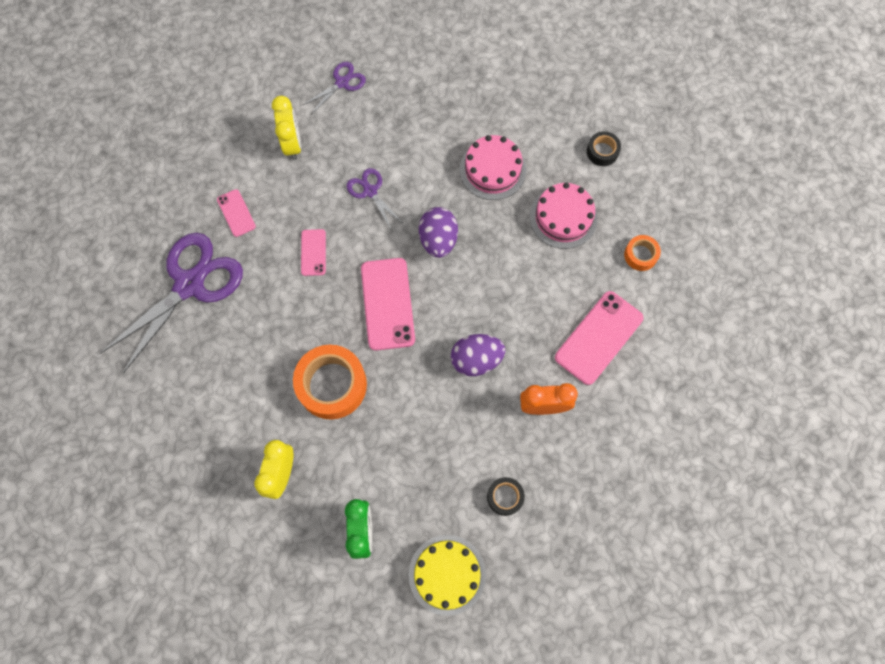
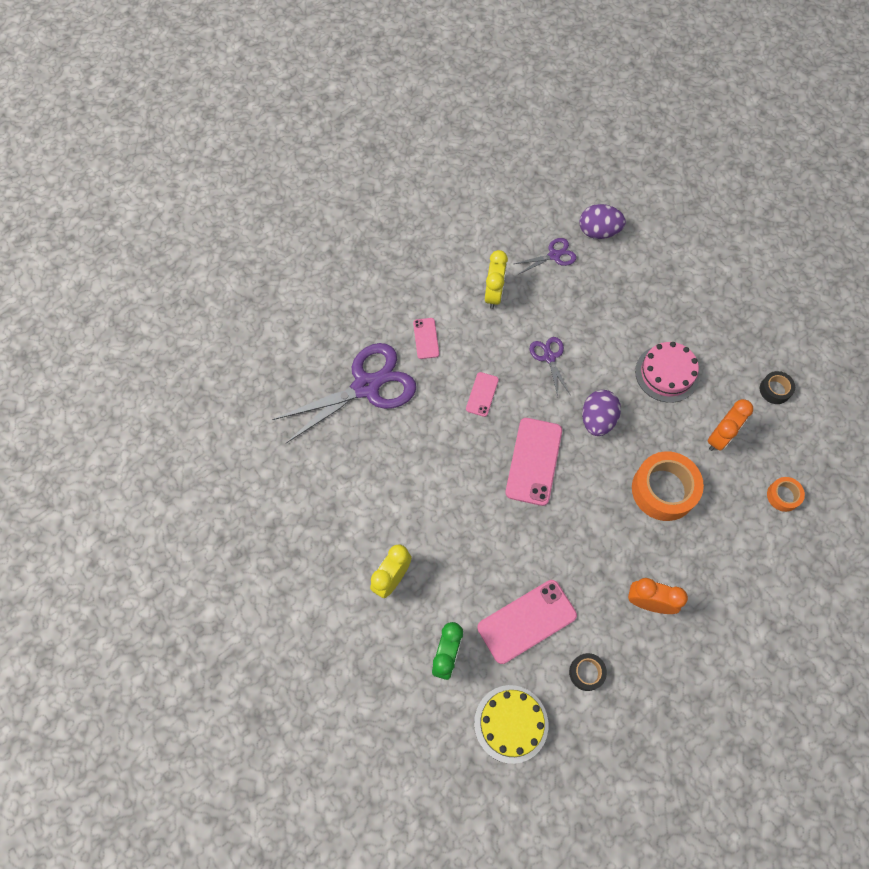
camera: 20 degrees right, 5 degrees down
(332, 385) = (461, 516): orange tape -> orange tape (663, 490)
(476, 360) = (598, 538): purple egg -> purple egg (598, 232)
(563, 217) = (719, 437): pink cake -> orange clock
(598, 337) = (719, 558): pink phone -> pink phone (526, 621)

